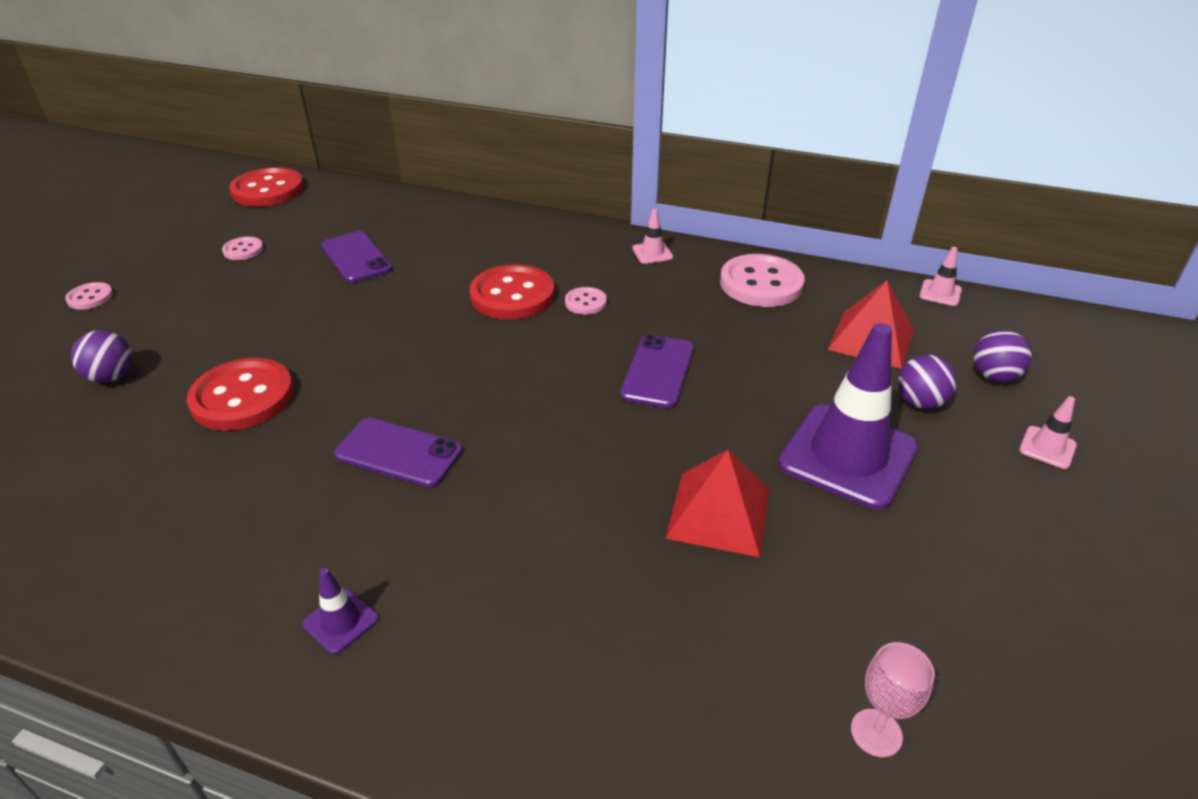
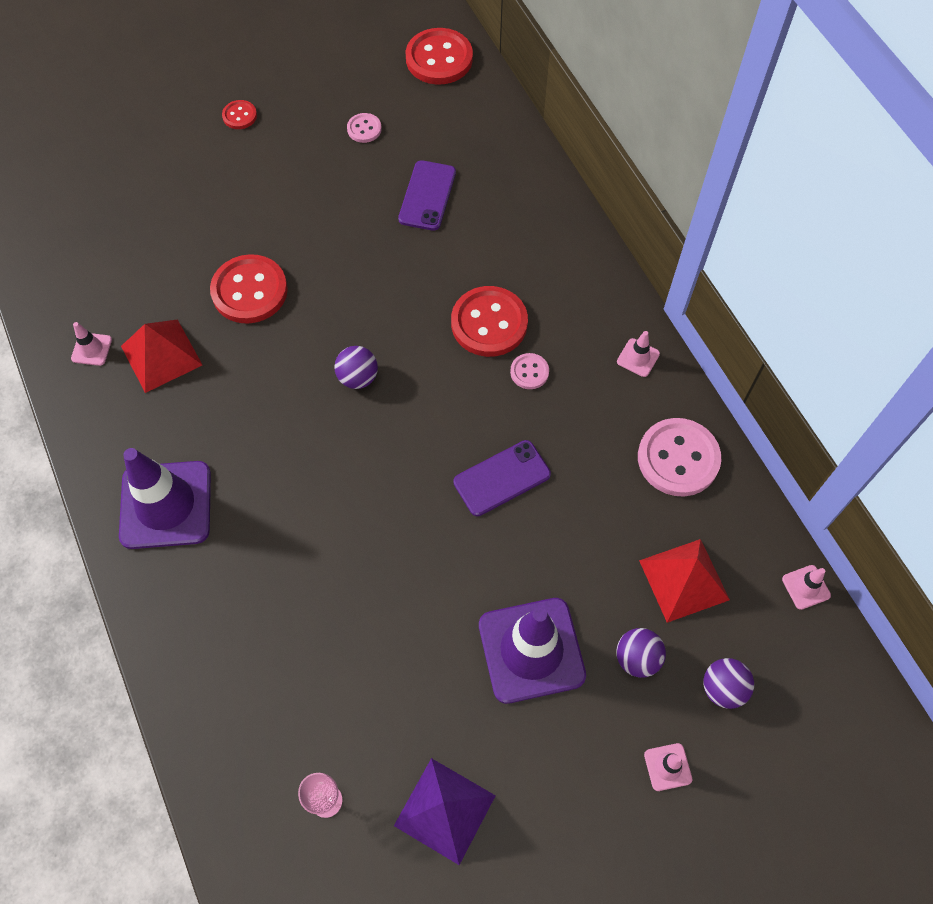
camera: 45 degrees right, 25 degrees up
(72, 553) = (91, 349): none -> pink traffic cone
(90, 297) = (239, 116): pink button -> red button
(112, 377) = (199, 212): purple ball -> purple ball (358, 377)
(340, 621) = (166, 505): purple traffic cone -> purple traffic cone, size x2.39
(399, 452) = (289, 412): purple phone -> none
(719, 513) = (407, 615): red pyramid -> red pyramid (161, 355)
(975, 629) = (445, 810): none -> purple pyramid

